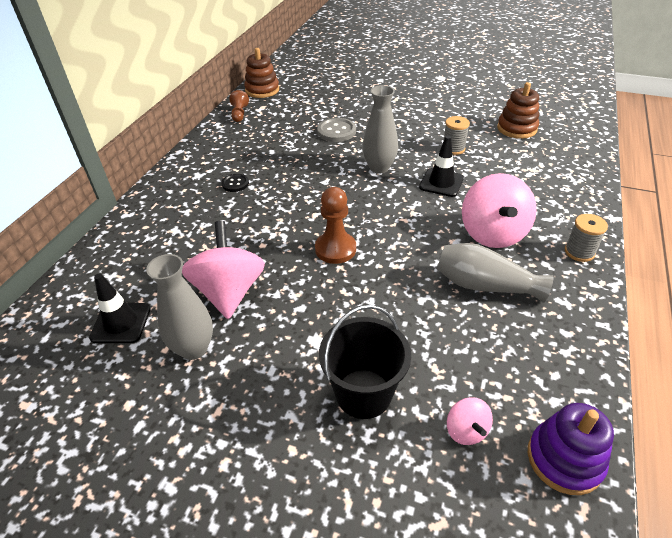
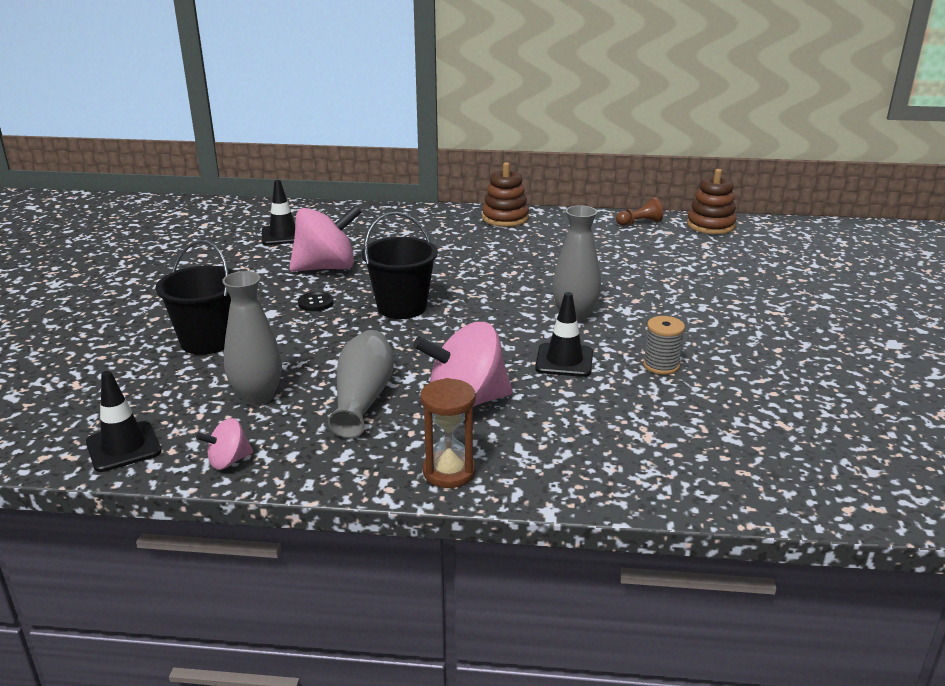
camera: 75 degrees right, 15 degrees down
(194, 348) = (257, 265): grey vase -> grey vase (257, 396)
(235, 184) = (494, 243): black button -> black button (316, 303)
(335, 249) = (402, 307): brown pawn -> black bucket
(336, 131) = (644, 281): grey button -> none
(466, 430) = (162, 393): pink spinning top -> pink spinning top (228, 461)
(516, 128) = (771, 421): brown stacking toy -> brown stacking toy (505, 218)
(564, 459) = (123, 447): purple stacking toy -> black traffic cone
(579, 252) = (449, 472): grey spool -> brown hourglass

